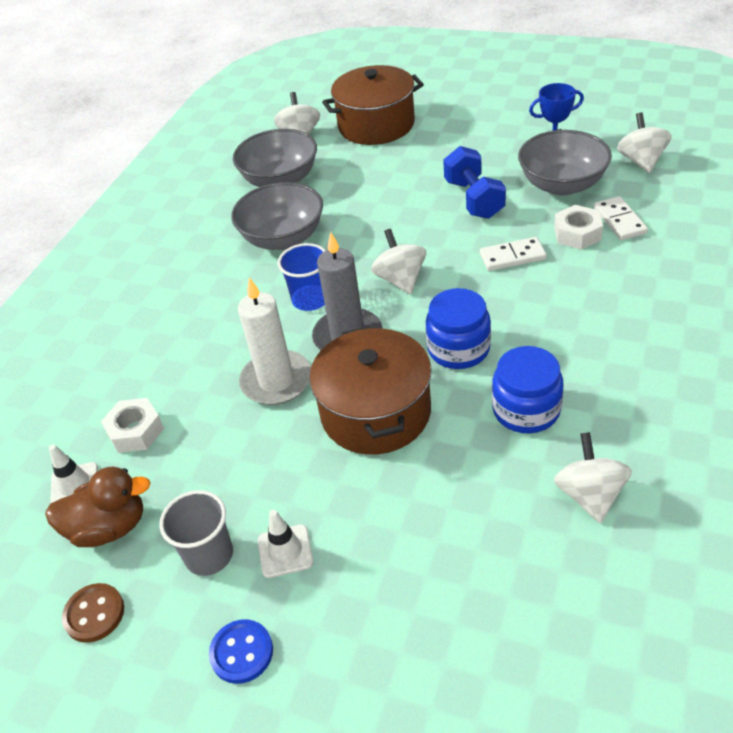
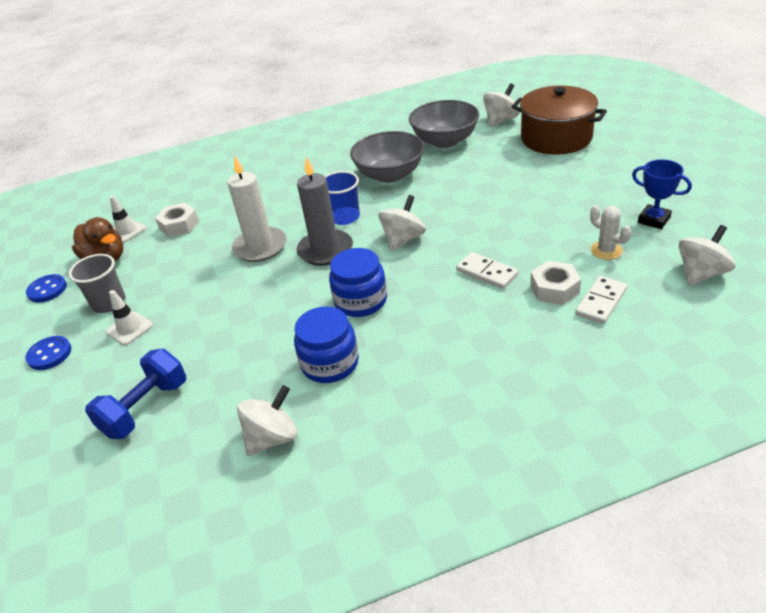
camera: 50 degrees right, 5 degrees down
(94, 614) = (47, 290): brown button -> blue button
(375, 412) = (268, 299): brown pot -> none
(474, 199) = (530, 221): blue dumbbell -> blue dumbbell (145, 408)
(562, 185) = (606, 250): grey bowl -> white cactus

